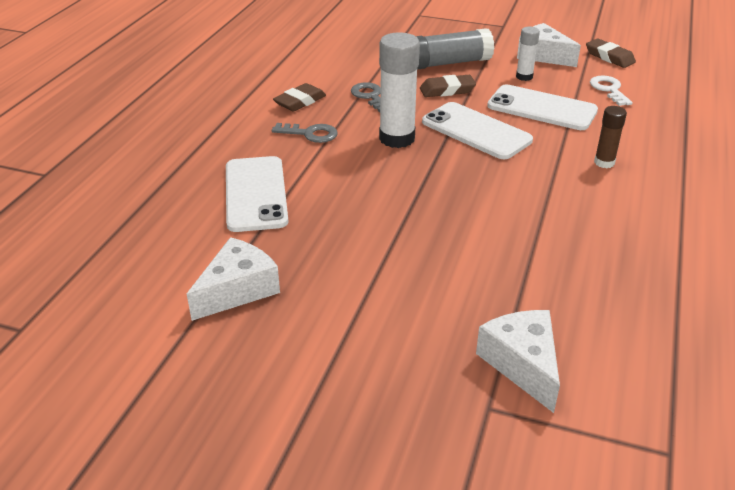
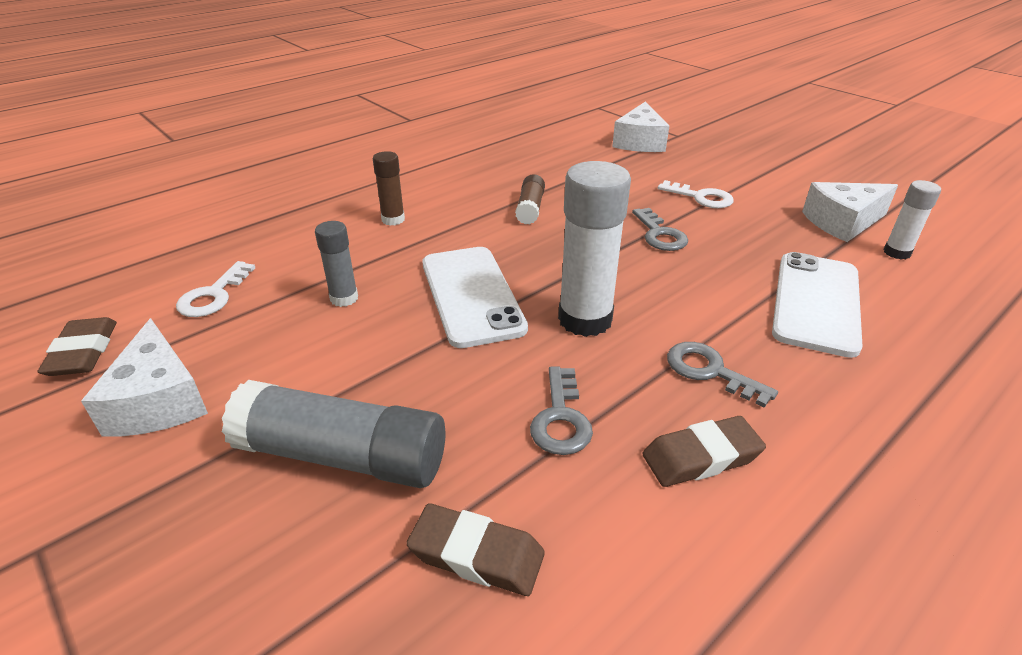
camera: 150 degrees left, 0 degrees up
(386, 277) = (701, 197): none -> white key
(395, 217) = (659, 234): none -> grey key
(447, 90) = (421, 381): brown eraser -> brown eraser (476, 555)
(522, 208) = (530, 208): none -> brown glue stick
(524, 77) = (270, 363): white glue stick -> white glue stick (896, 252)
(541, 108) = (344, 298): white phone -> grey glue stick

